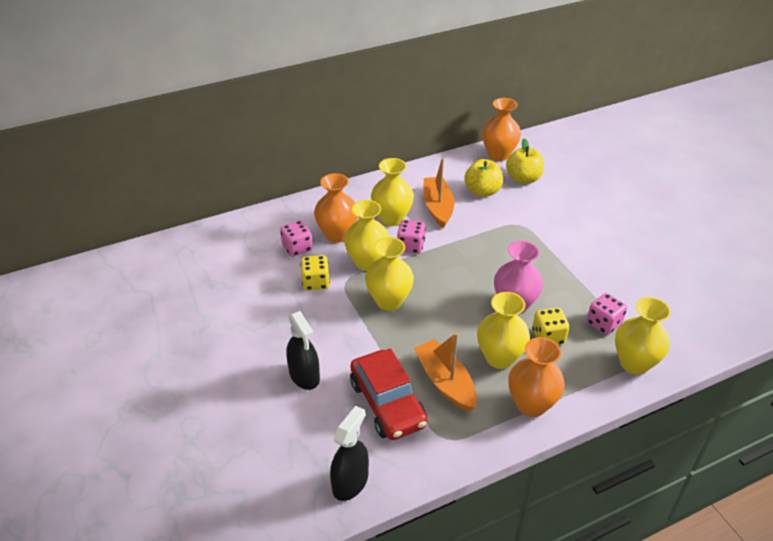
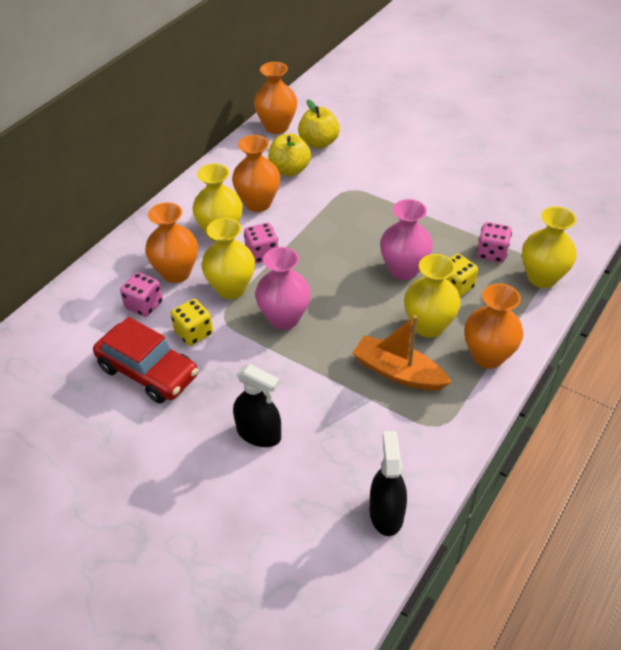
camera: 30 degrees left, 5 degrees up
(387, 404) = (362, 420): red car -> red car (148, 372)
(389, 301) = (284, 318): yellow vase -> pink vase
(437, 207) = (258, 203): orange boat -> orange vase

